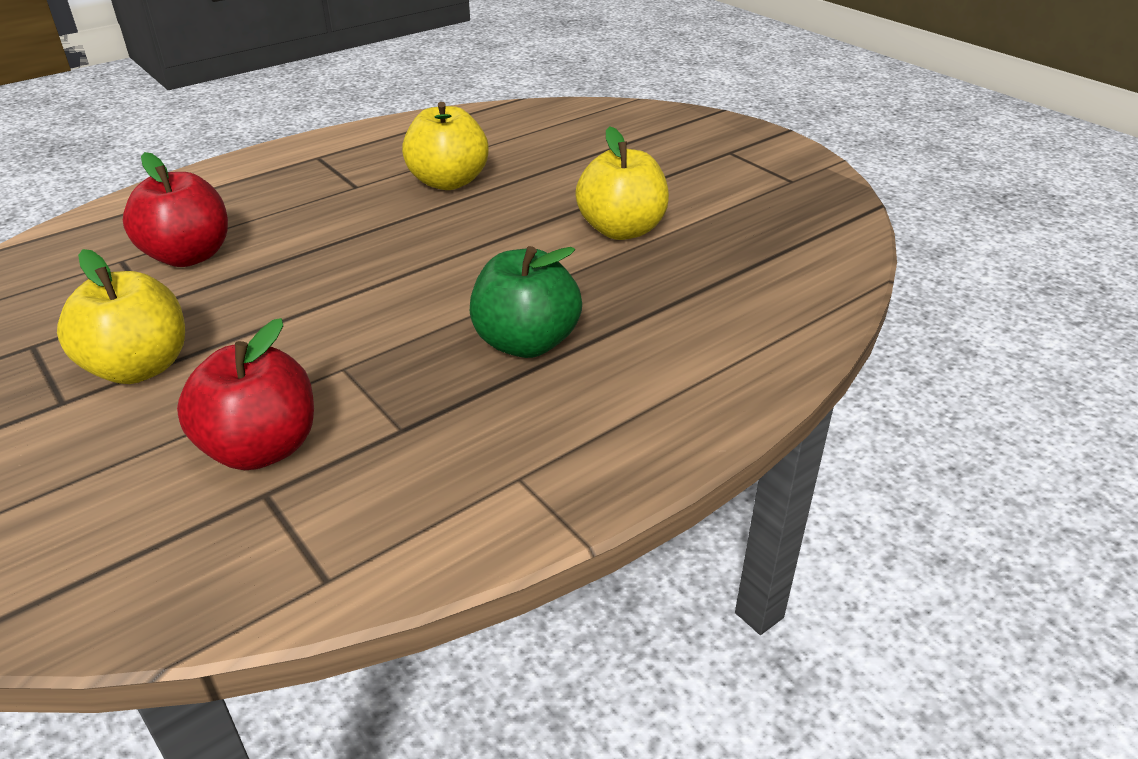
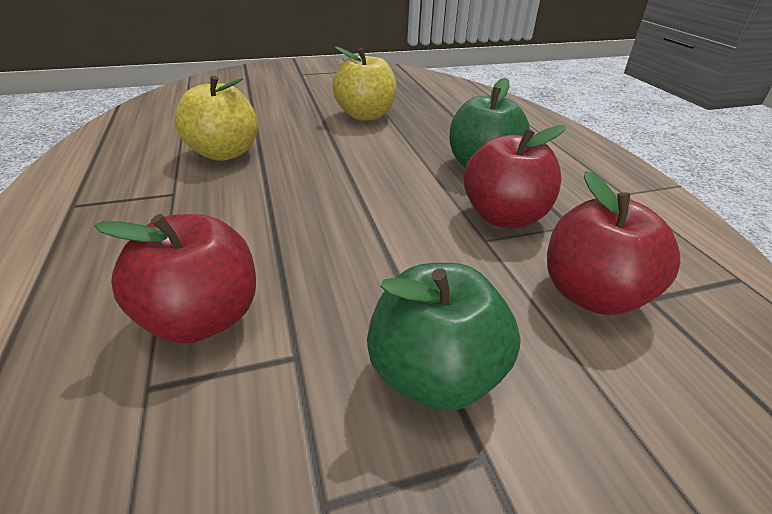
camera: 70 degrees left, 0 degrees up
(139, 367) = (435, 374): yellow apple -> green apple
(398, 374) = (504, 216): none -> red apple

